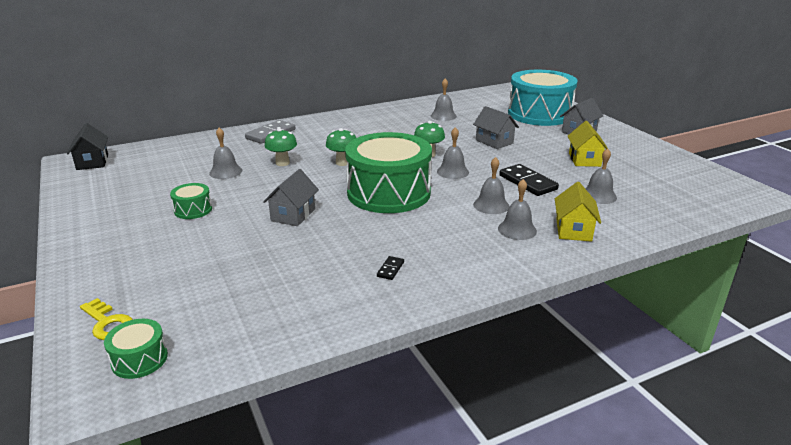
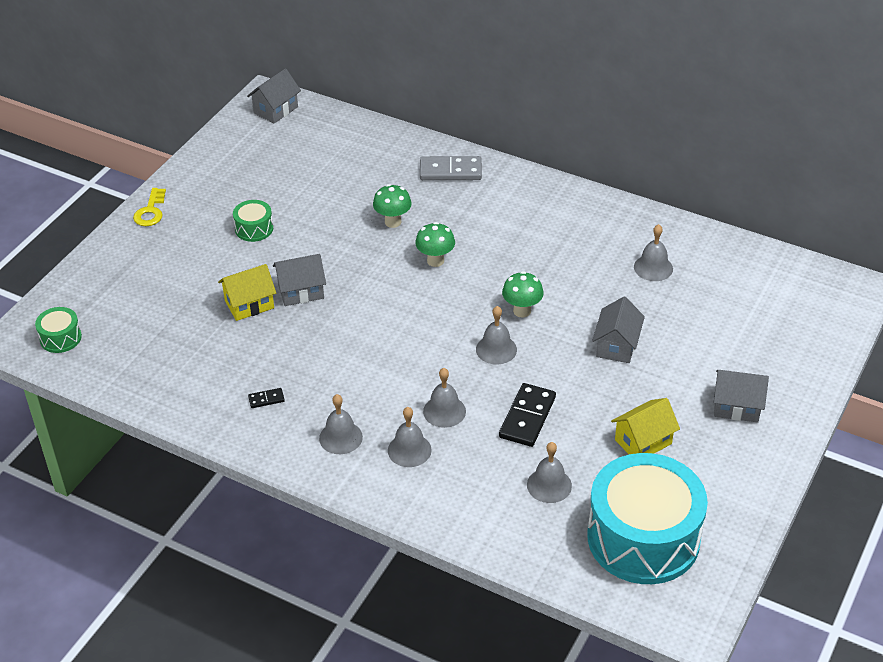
camera: 55 degrees right, 15 degrees up
(92, 162) = (276, 110): black house -> grey house
(107, 323) = (81, 296): yellow key -> yellow key (150, 211)
(225, 172) = (338, 199): grey bell -> grey bell (340, 437)
(388, 193) = (401, 328): green drum -> none
(539, 114) = (761, 348): turquoise drum -> turquoise drum (643, 538)
(573, 230) = (446, 491): yellow house -> yellow house (249, 304)

